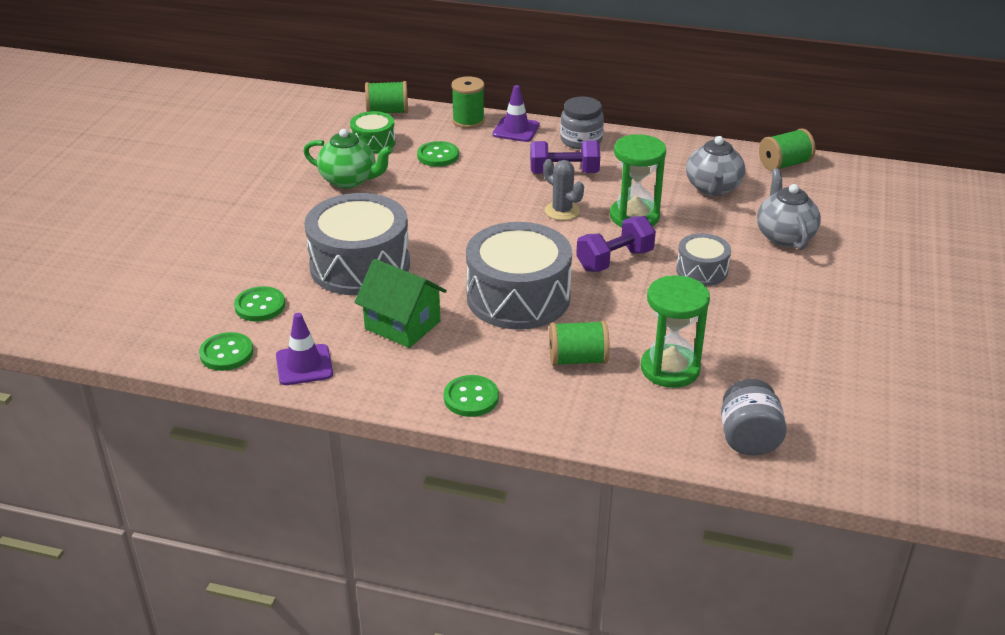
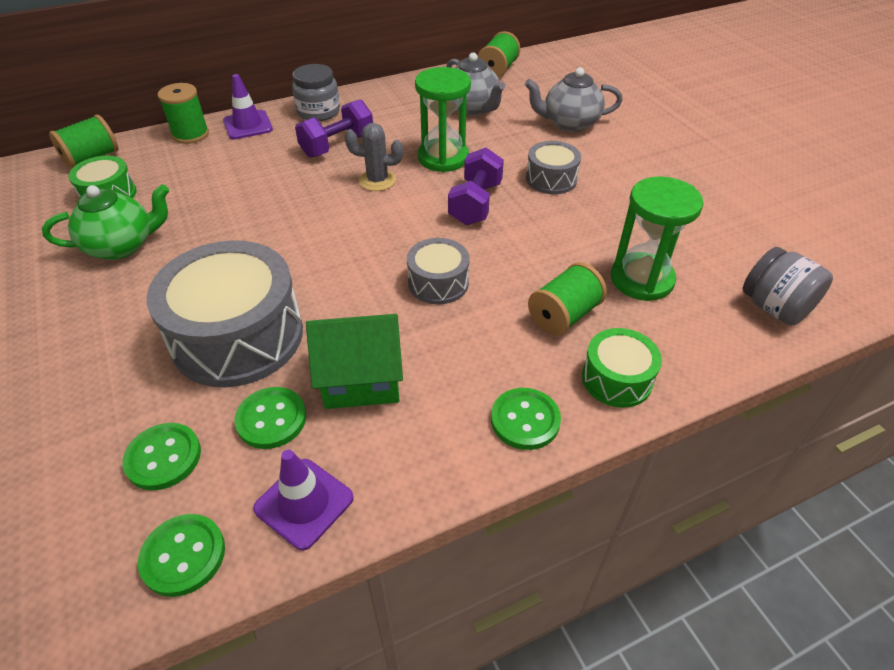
camera: 40 degrees left, 10 degrees up
(438, 156) = (196, 179): green button -> green button (271, 419)
(518, 297) = (438, 283): grey drum -> grey drum, size x0.51
(560, 411) = (616, 379): none -> green drum
(784, 236) = (569, 123): grey teapot -> grey teapot turned 45 degrees counterclockwise

